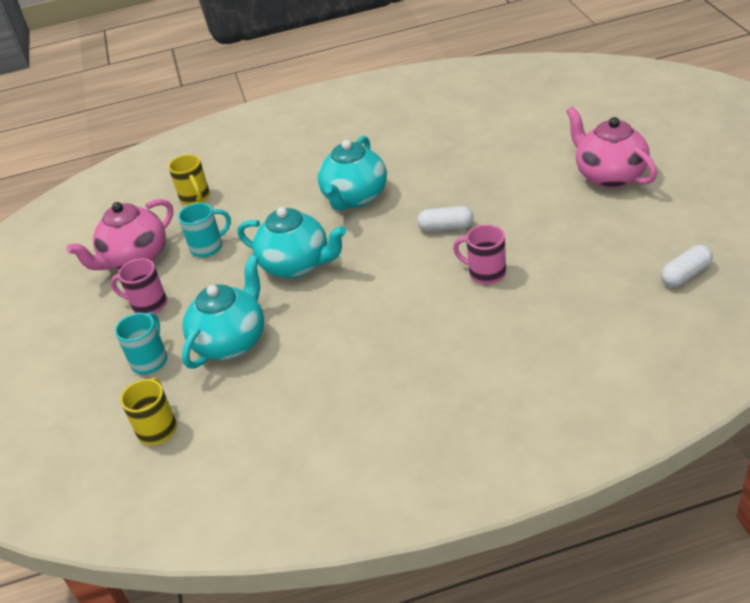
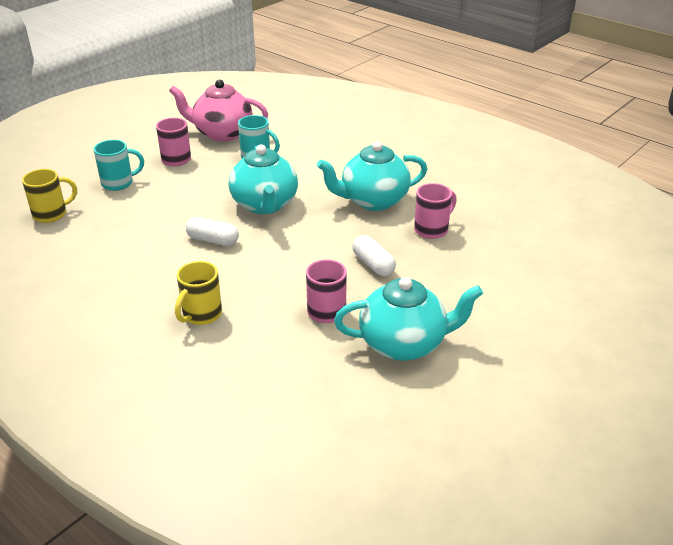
camera: 50 degrees right, 5 degrees down
(195, 198) = (310, 129): yellow mug -> yellow mug (201, 315)
(231, 341) = (157, 209): turquoise teapot -> turquoise teapot (404, 344)
(427, 180) = (432, 229): none -> pink mug
(609, 176) = (547, 344): pink teapot -> none
(685, 275) = (425, 457): white capsule -> white capsule (213, 240)

